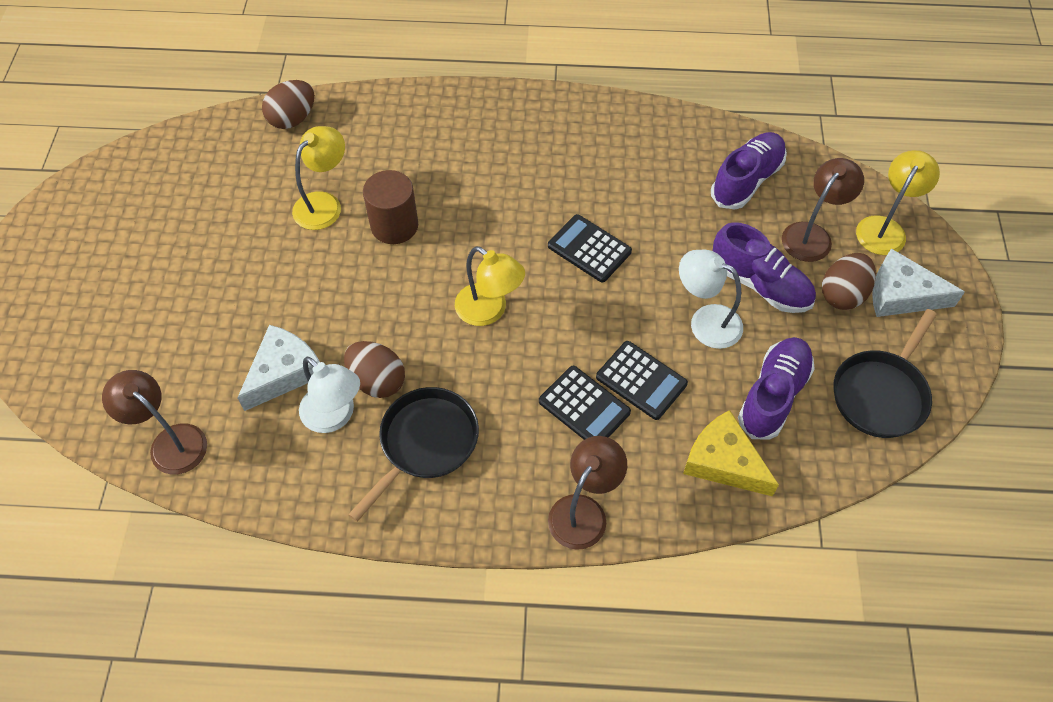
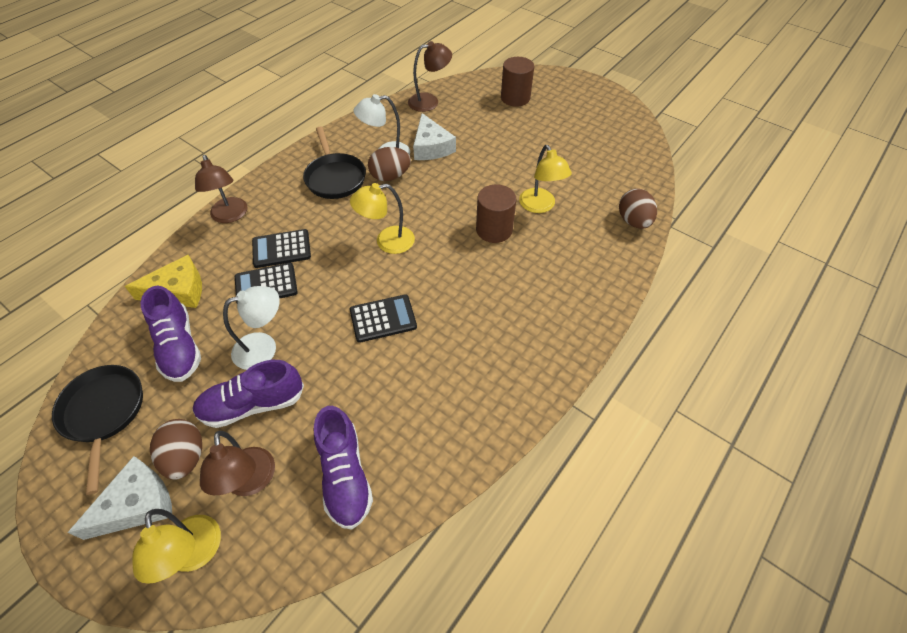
camera: 125 degrees right, 5 degrees down
(98, 337) = (515, 98): none -> brown cylinder

